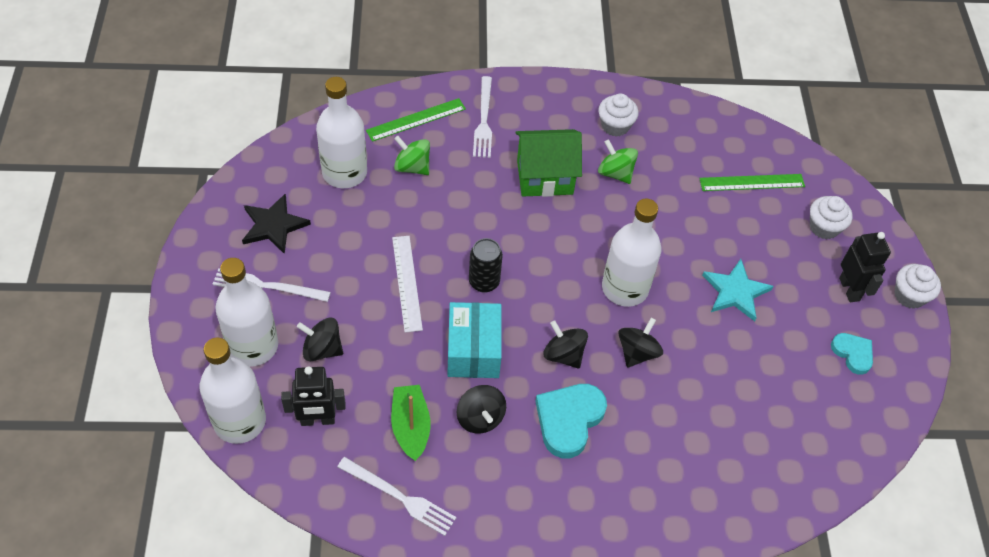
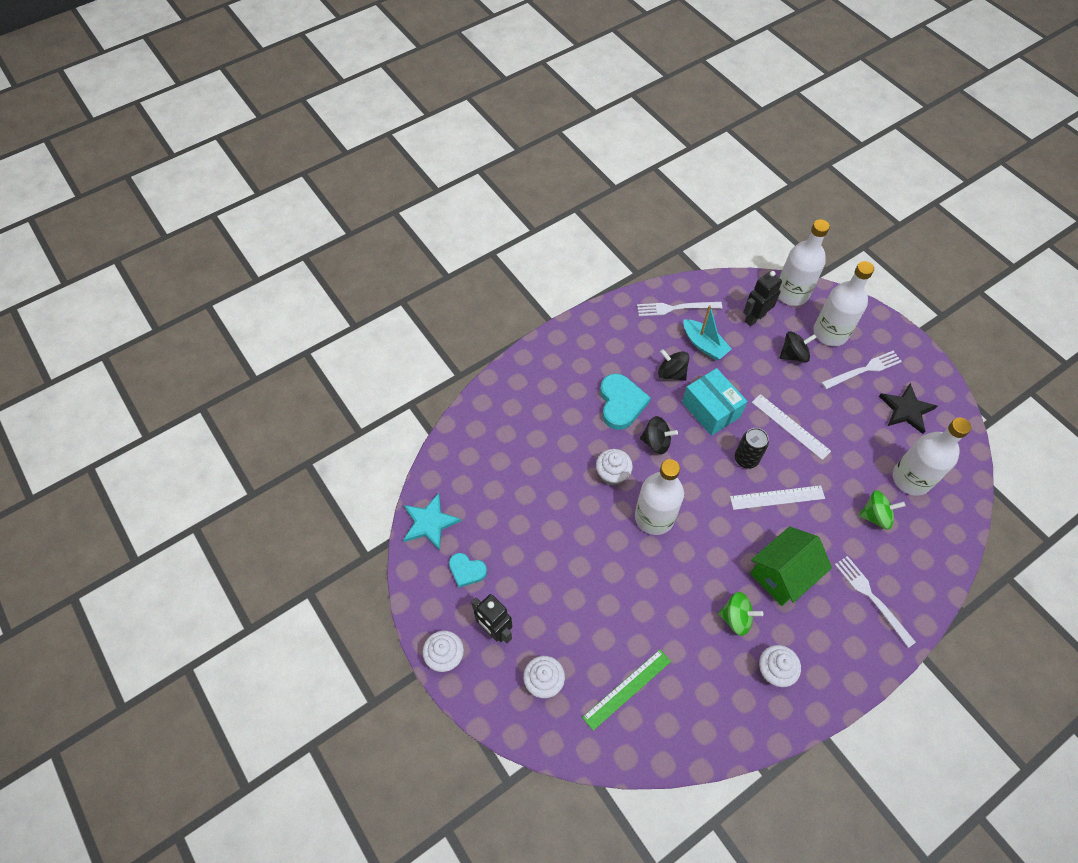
camera: 150 degrees right, 5 degrees up
(410, 427) = (704, 345): green boat -> turquoise boat
(416, 120) = (916, 561): green ruler -> none
(487, 233) = (777, 497): none -> white ruler
(637, 352) = (612, 474): black spinning top -> white cupcake
(735, 292) = (577, 567): turquoise star -> turquoise star (429, 523)

